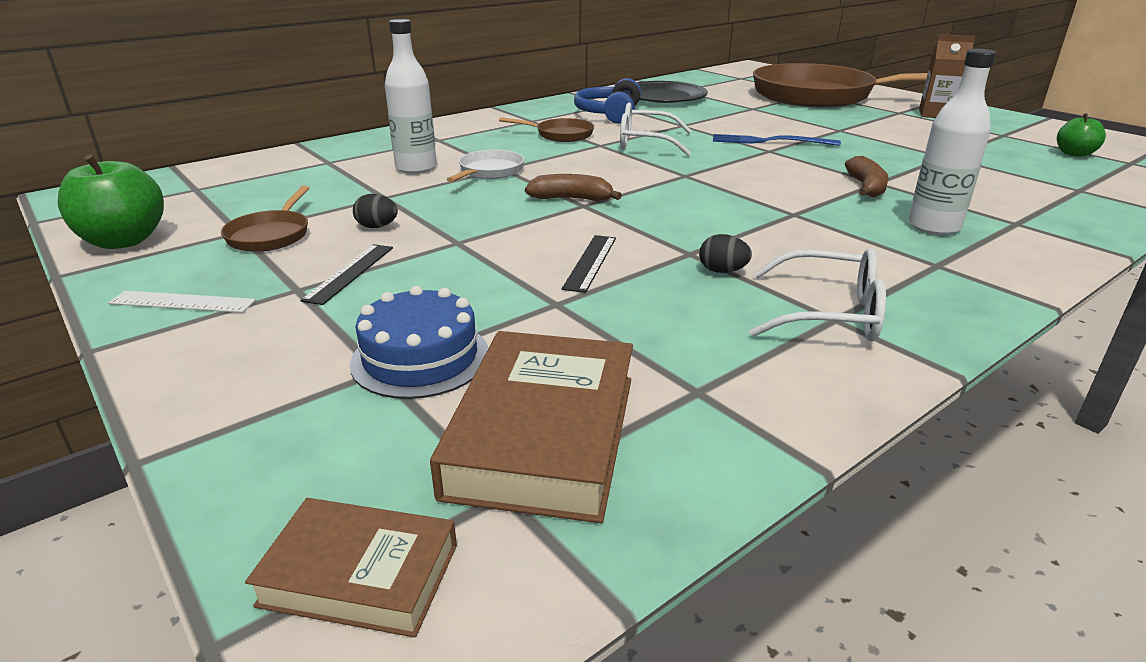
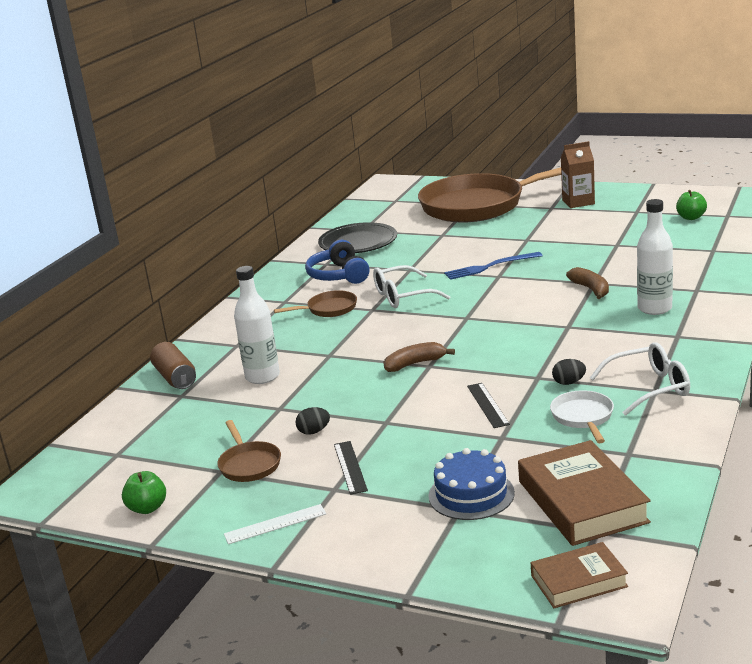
camera: 25 degrees left, 5 degrees down
(124, 241) = (147, 508): green apple -> green apple, size x0.60
(349, 148) = (175, 378): none -> brown can
(489, 171) = (324, 361): white pan -> white pan (583, 417)

